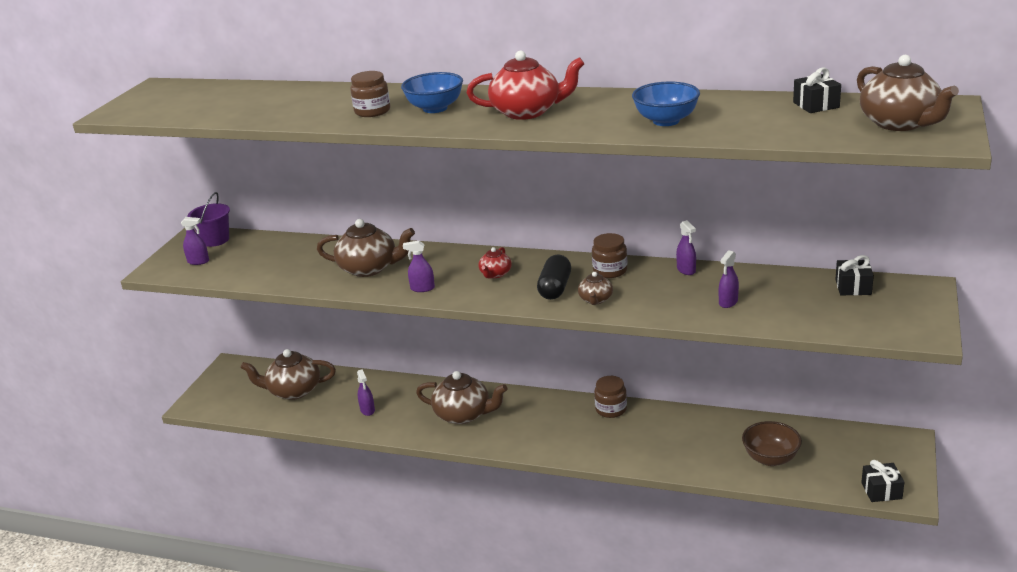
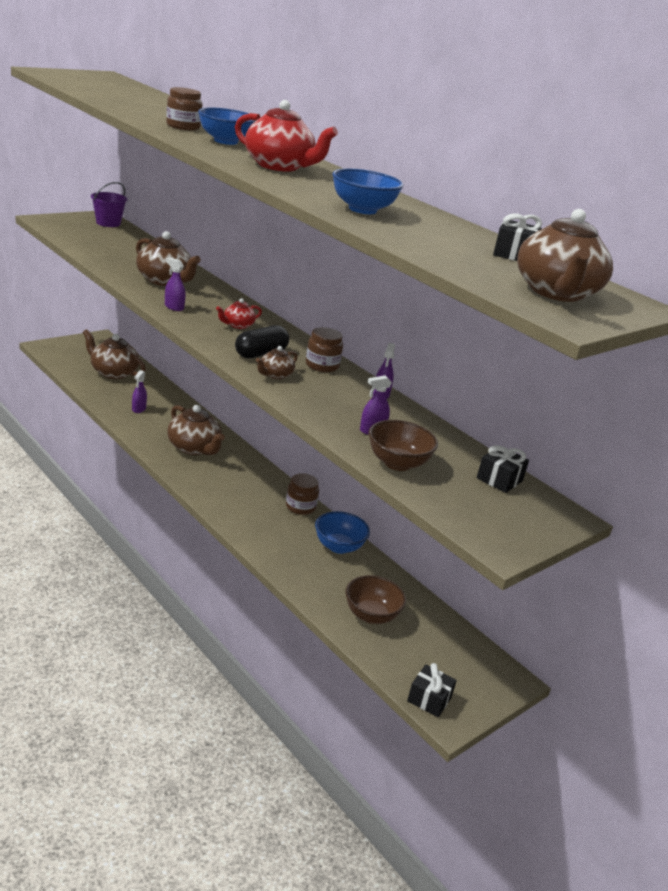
camera: 25 degrees right, 0 degrees up
(198, 261) = (76, 227): purple spray bottle -> none
(680, 422) = (338, 546): none -> blue bowl
(782, 316) = (397, 463): none -> brown bowl

